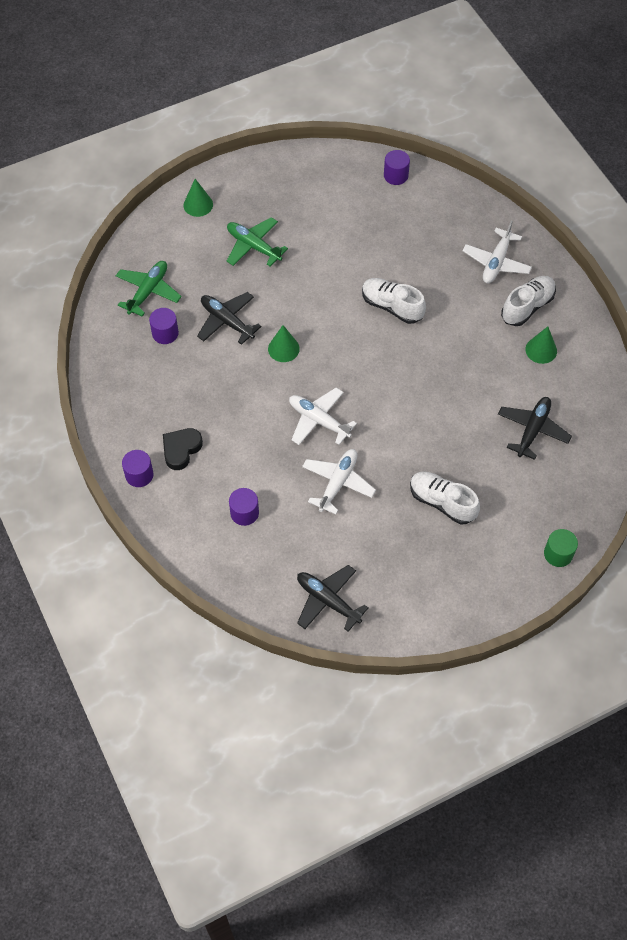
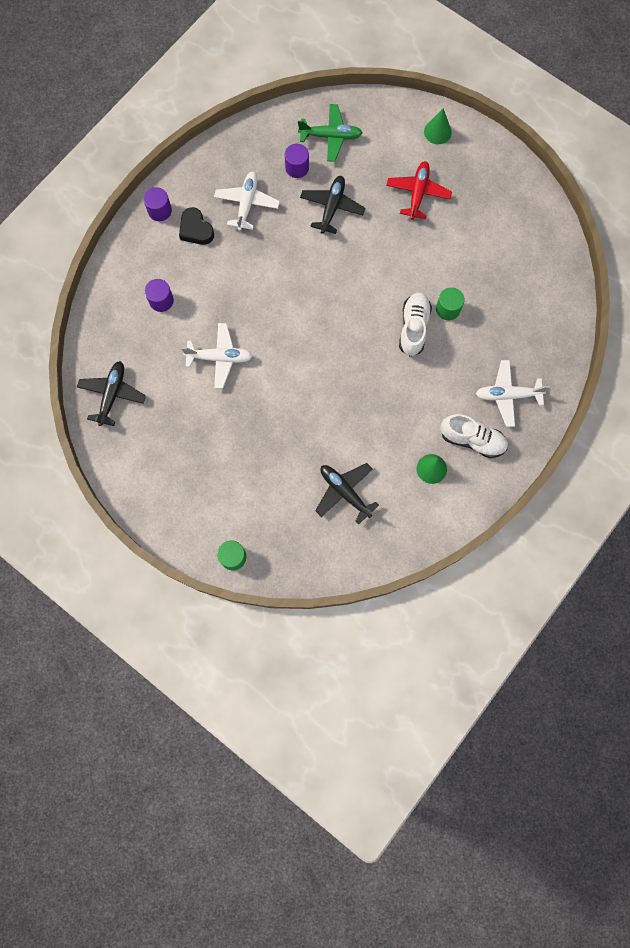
camera: 65 degrees right, 15 degrees up
(181, 450) = (196, 229): black heart -> black heart turned 135 degrees counterclockwise
(253, 246) = (418, 193): green plane -> red plane
(283, 349) = (327, 262): green cone -> none
(318, 420) = (271, 318): white plane -> white plane (247, 204)
(387, 272) = (448, 309): none -> green cylinder
(396, 175) = (558, 273): purple cylinder -> none
(442, 502) = (239, 445): white shoe -> none
(532, 430) = (344, 492): black plane -> black plane turned 135 degrees counterclockwise

